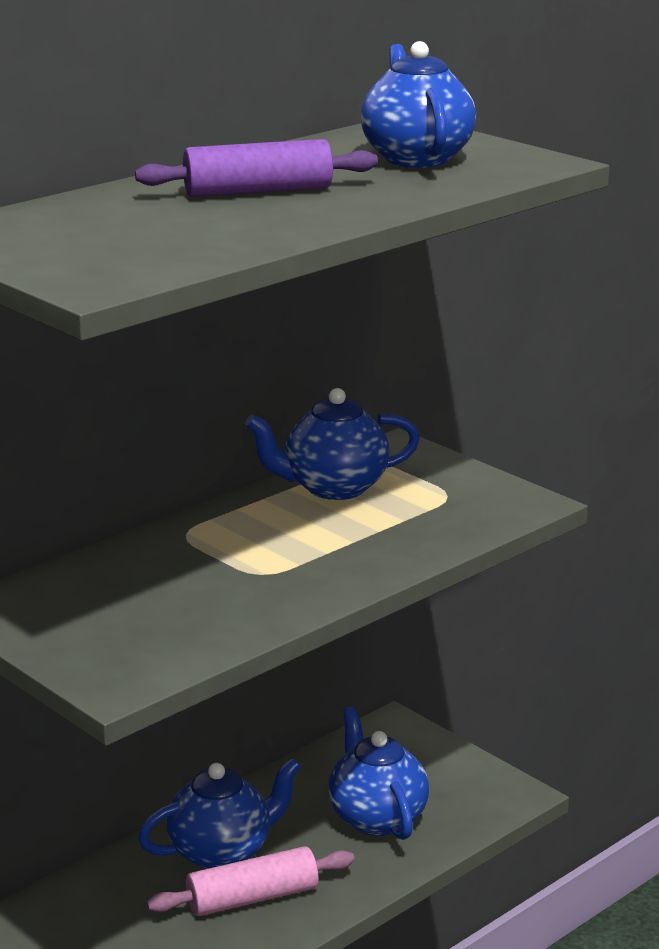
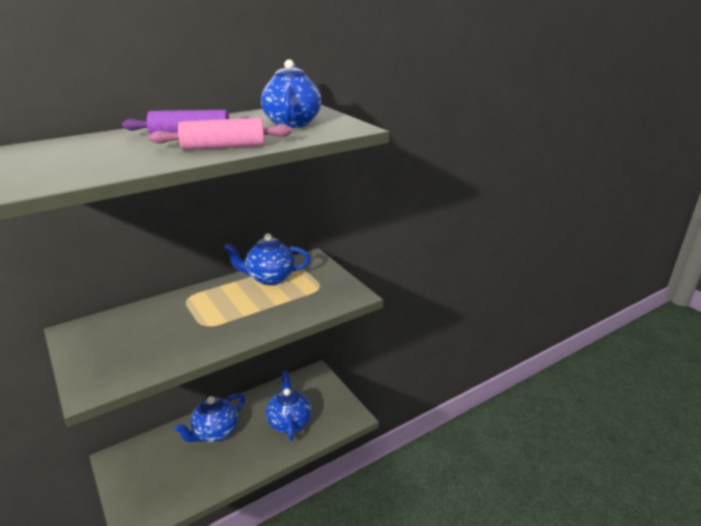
camera: 10 degrees right, 5 degrees up
(221, 852) = (215, 433): blue teapot -> blue teapot turned 150 degrees clockwise
(252, 898) = (216, 461): pink rolling pin -> pink rolling pin (223, 147)

